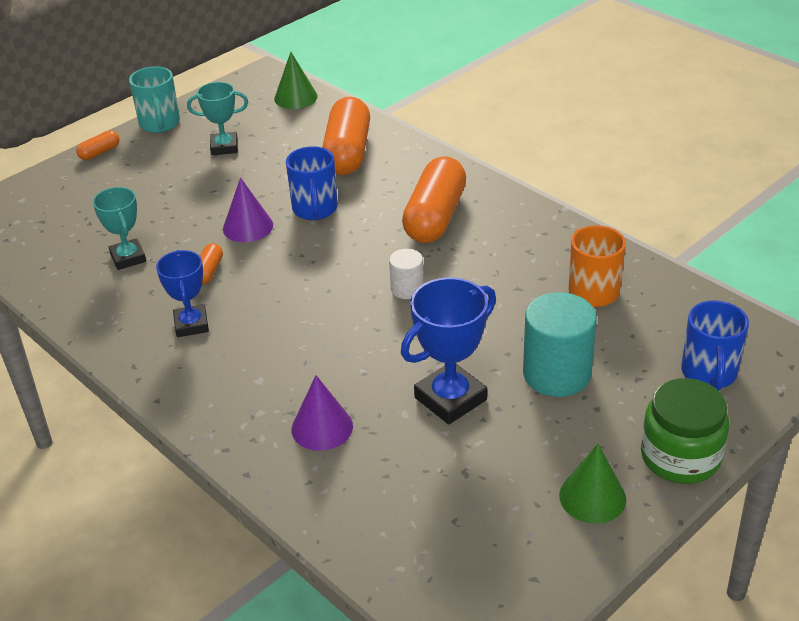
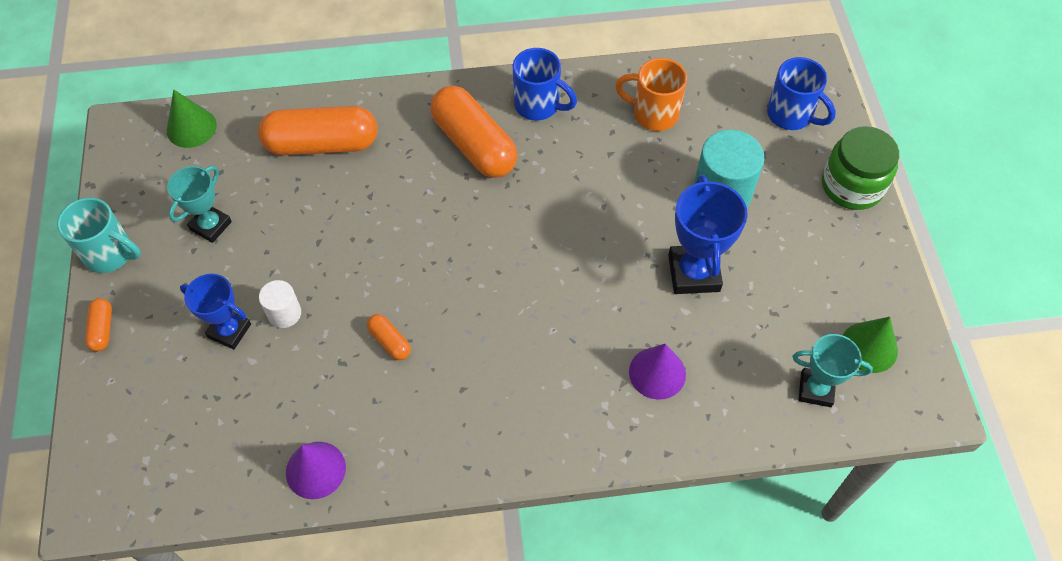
camera: 55 degrees left, 20 degrees up
(128, 258) = (306, 393): turquoise trophy -> turquoise trophy (816, 389)
(191, 324) = (451, 394): blue trophy -> blue trophy (229, 331)
(248, 227) = (354, 277): purple cone -> purple cone (315, 470)
(315, 210) = (380, 216): blue mug -> blue mug (538, 105)
(348, 152) = (322, 144): orange capsule -> orange capsule turned 45 degrees counterclockwise
(407, 289) = (546, 220): white cylinder -> white cylinder (284, 313)
(592, 497) = (851, 257): green cone -> green cone (869, 347)

